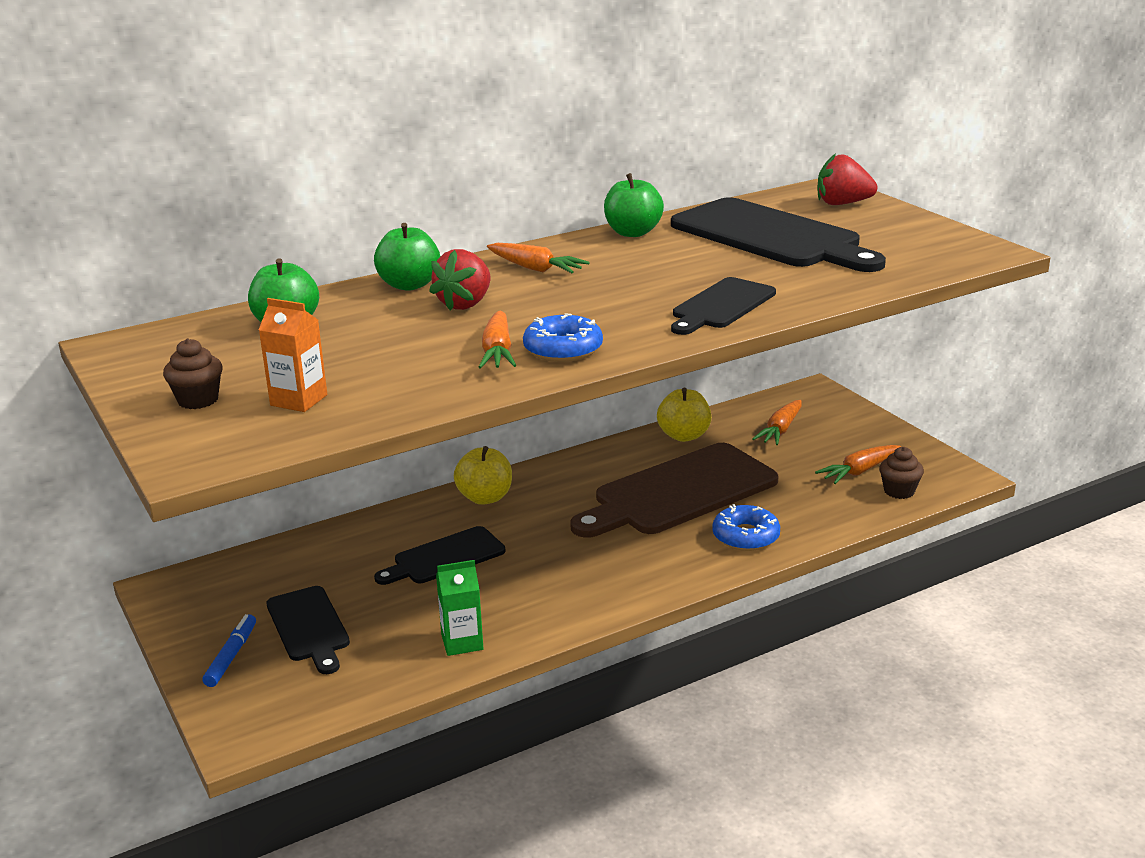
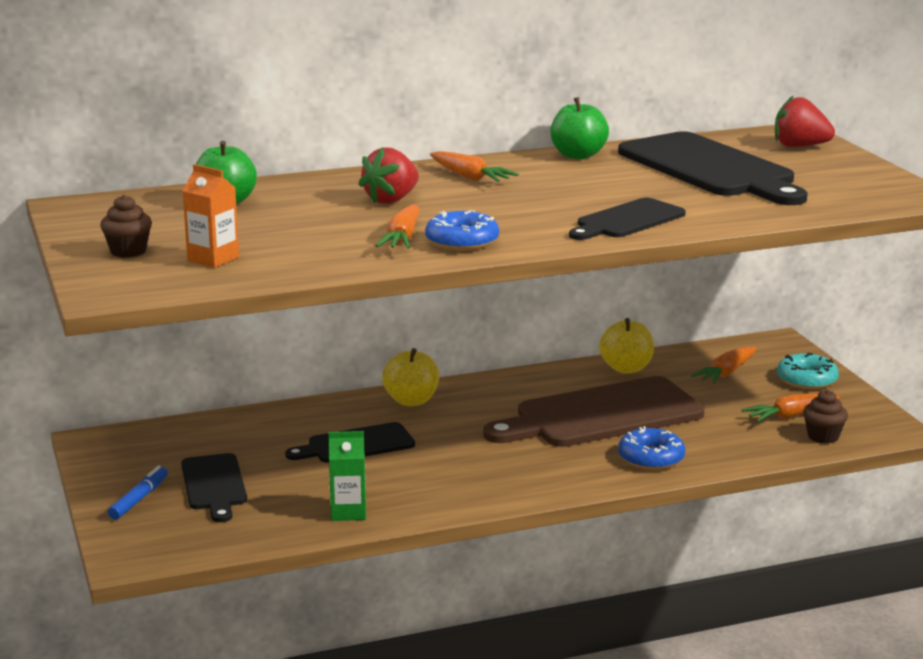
camera: 10 degrees right, 5 degrees down
(409, 285) = (348, 181): green apple -> none
(858, 429) = (806, 380): none -> turquoise donut

